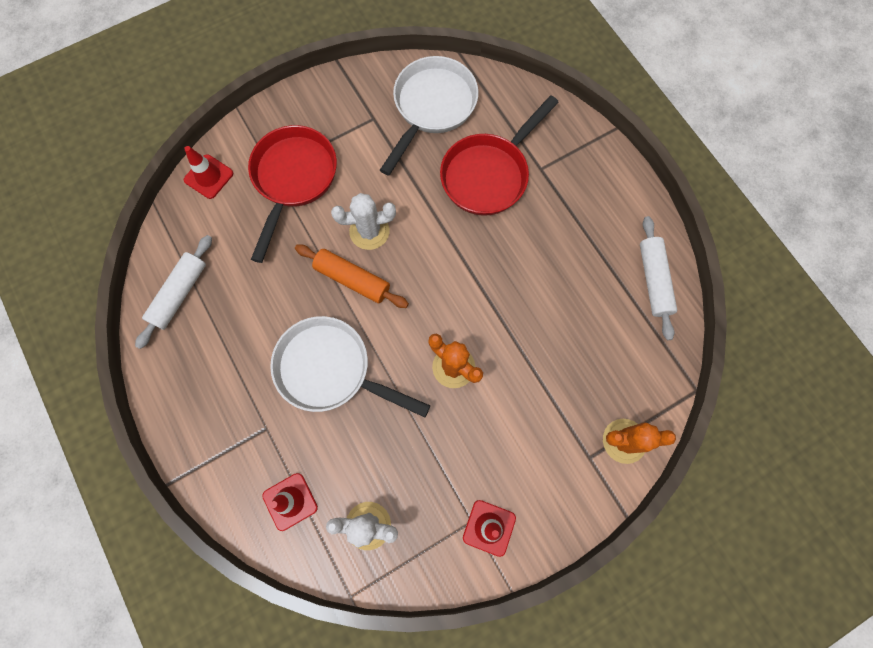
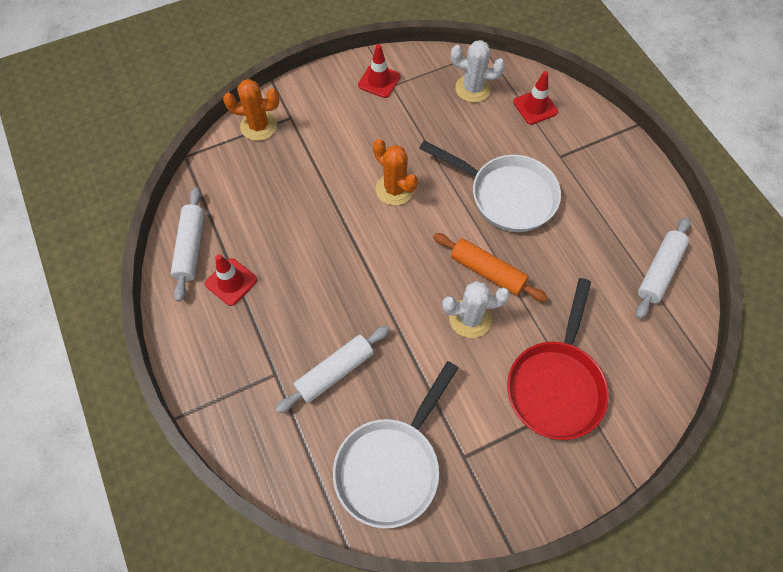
camera: 175 degrees left, 10 degrees down
(209, 177) = (653, 396): red traffic cone -> red traffic cone (231, 282)
(488, 174) = (335, 372): red pan -> white rolling pin

